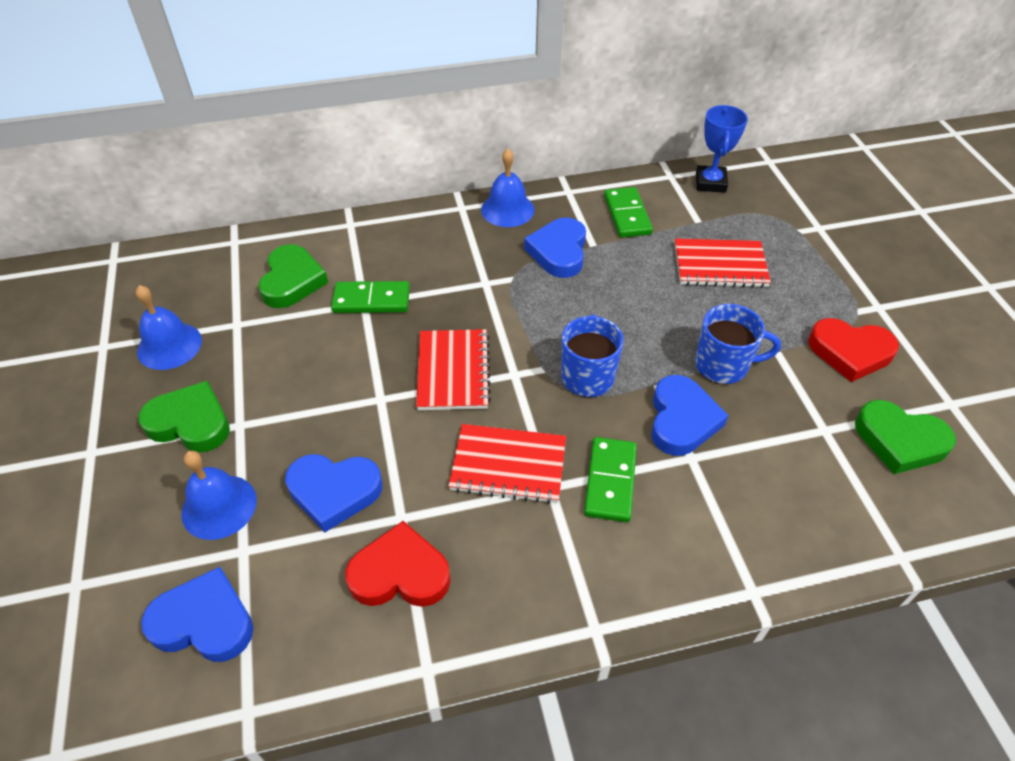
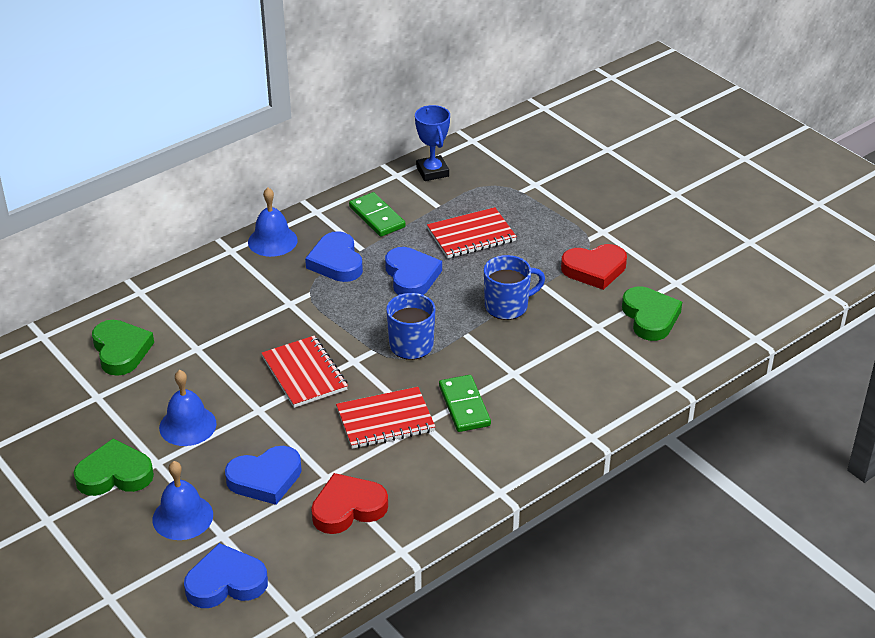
camera: 25 degrees left, 10 degrees down
(169, 345) = (50, 430): blue bell -> blue bell (187, 425)
(371, 300) = (202, 344): green domino -> none
(682, 420) = (495, 351): blue heart -> blue heart (411, 276)
(899, 441) = (650, 317): green heart -> green heart turned 105 degrees counterclockwise

